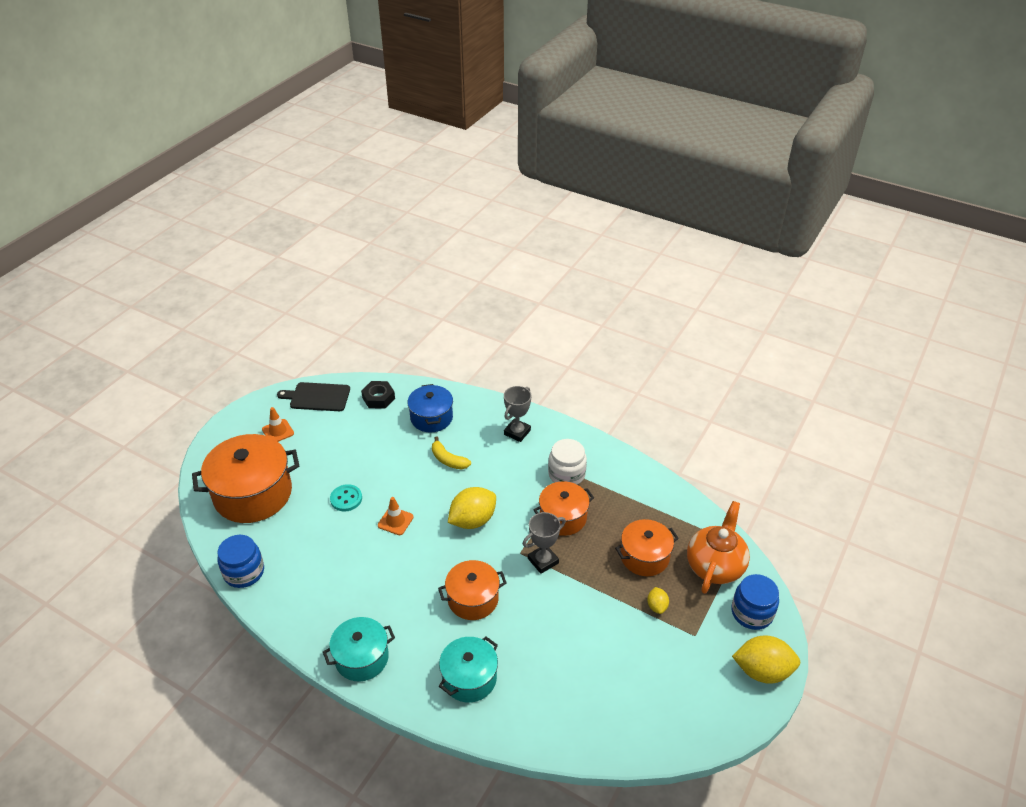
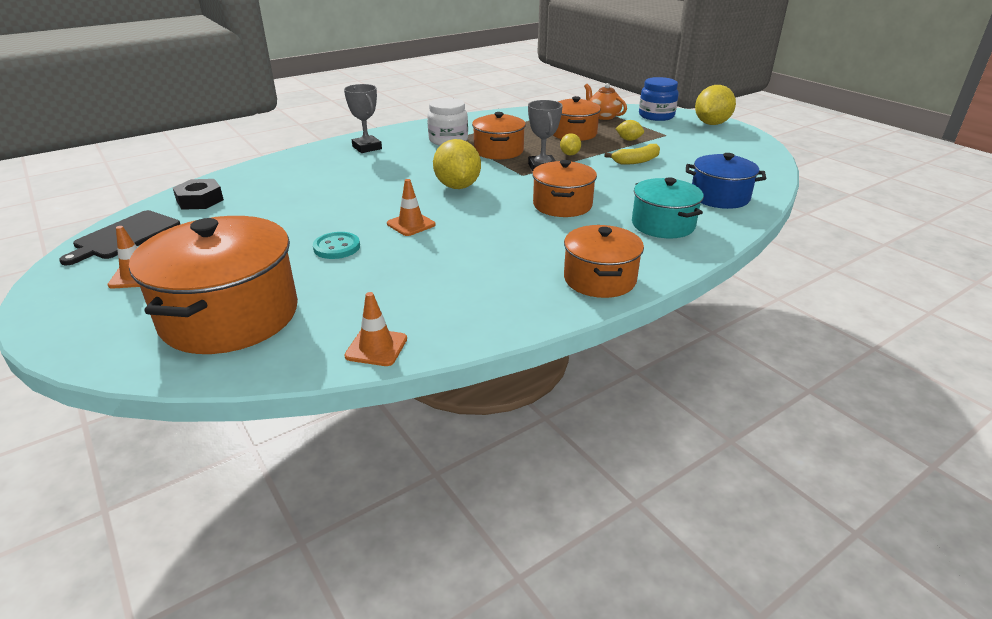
camera: 65 degrees left, 10 degrees down
(244, 572) = (376, 347): blue jar -> orange traffic cone
(362, 658) = (599, 279): turquoise pot -> orange pot
(431, 418) = (282, 179): blue pot -> blue pot (719, 197)
(448, 460) = (357, 182): yellow banana -> yellow banana (636, 161)
(587, 570) = (569, 154): none -> yellow lemon
(715, 566) = (603, 116): orange teapot -> orange teapot, size x0.62

